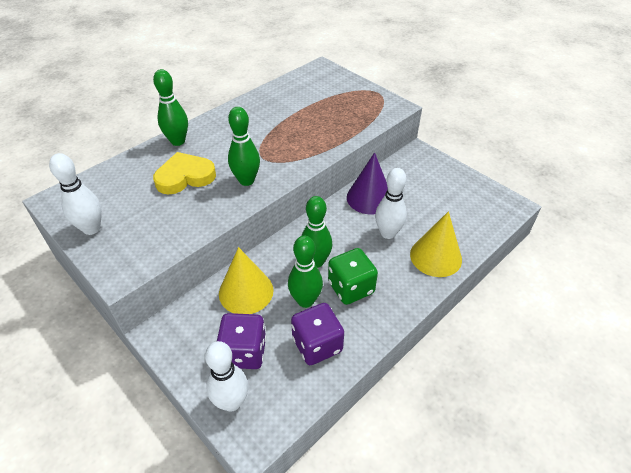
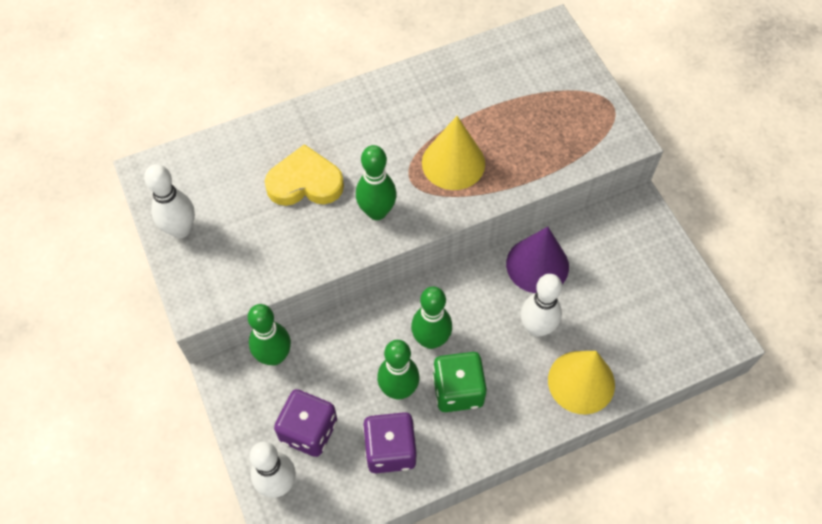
camera: 20 degrees right, 15 degrees up
(178, 141) = (313, 118): green bowling pin -> green bowling pin (274, 356)
(246, 291) = (335, 354): yellow cone -> yellow cone (453, 163)

